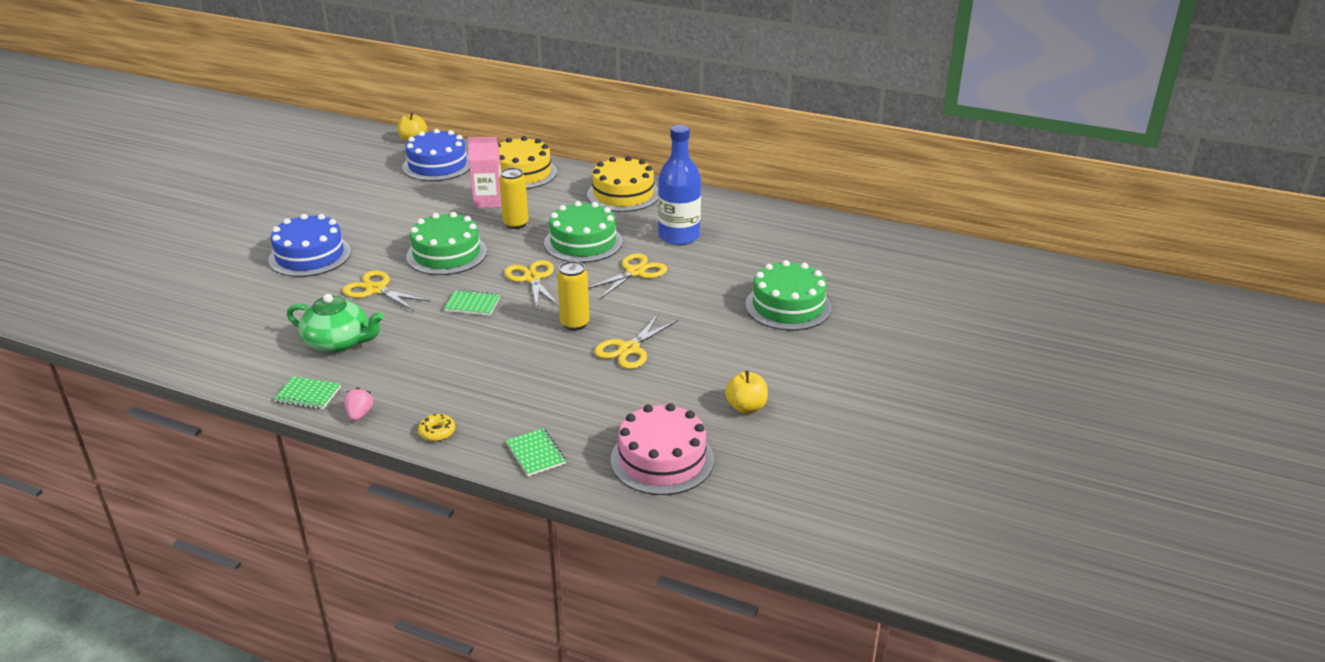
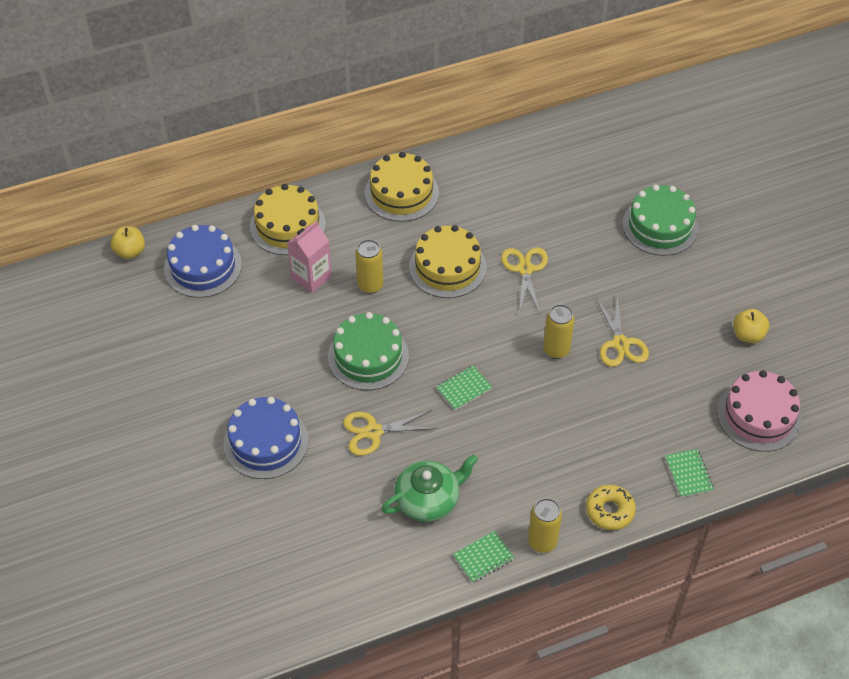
camera: 45 degrees left, 20 degrees up
(359, 414) = (542, 542): pink strawberry -> yellow can
(437, 432) = (609, 511): yellow donut -> yellow donut, size x1.54
(532, 278) = (466, 331): yellow scissors -> none
(536, 454) = (688, 474): green notebook -> green notebook turned 60 degrees clockwise
(583, 242) = (447, 267): green cake -> yellow cake
(679, 236) = (503, 210): blue bottle -> none

